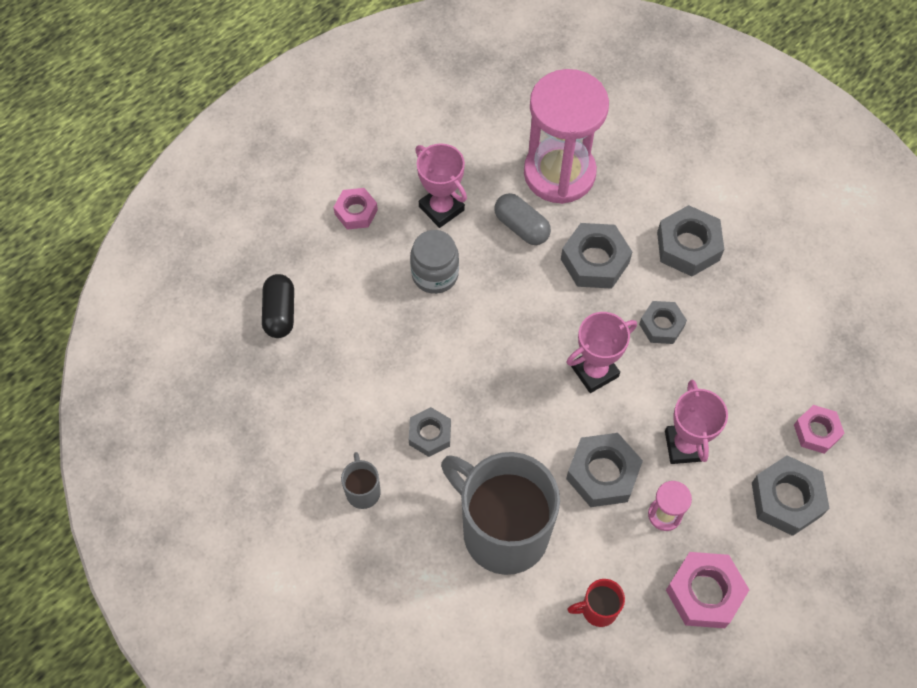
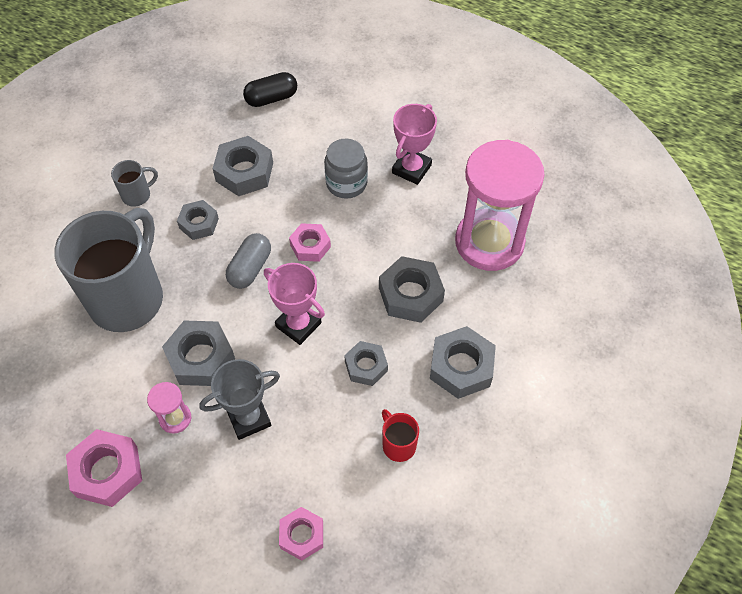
camera: 70 degrees right, 5 degrees down
(356, 212) = (381, 115): pink nut -> pink nut (310, 246)
(521, 227) = (420, 230): grey capsule -> grey capsule (250, 268)
(598, 609) = (73, 388): red mug -> red mug (398, 444)
(685, 445) = (249, 418): pink trophy -> grey trophy
(786, 499) = (220, 523): grey nut -> grey nut (244, 172)

